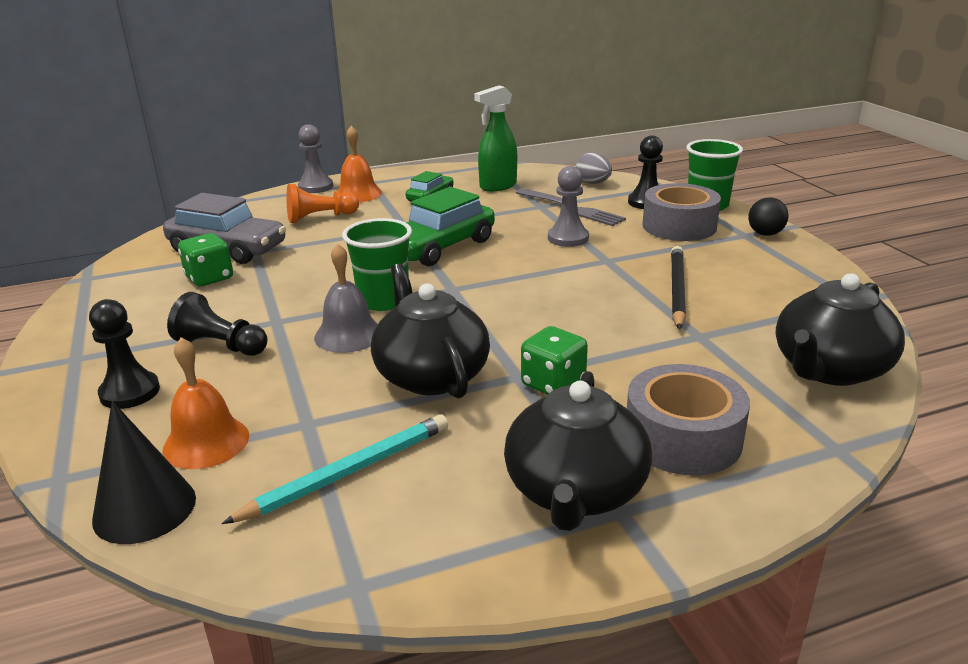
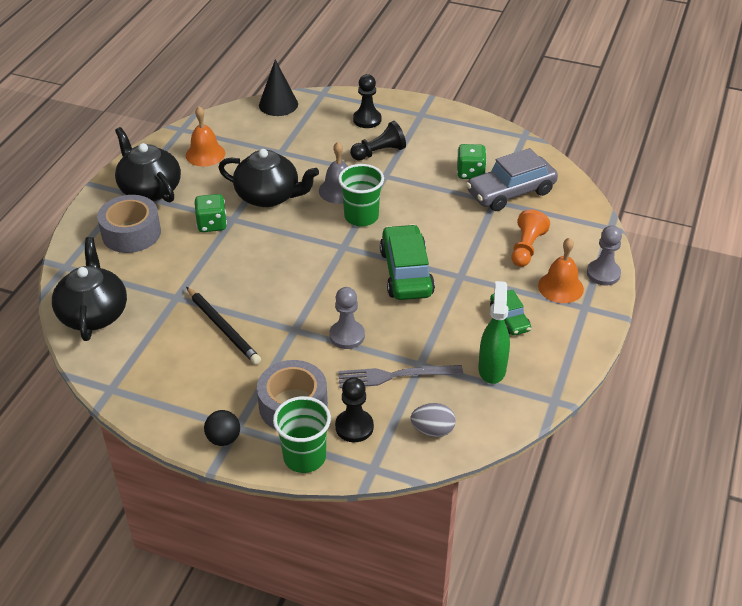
camera: 130 degrees right, 15 degrees up
(206, 442) = (301, 126): orange bell -> orange bell (205, 154)
(348, 473) = (235, 148): turquoise pencil -> none

